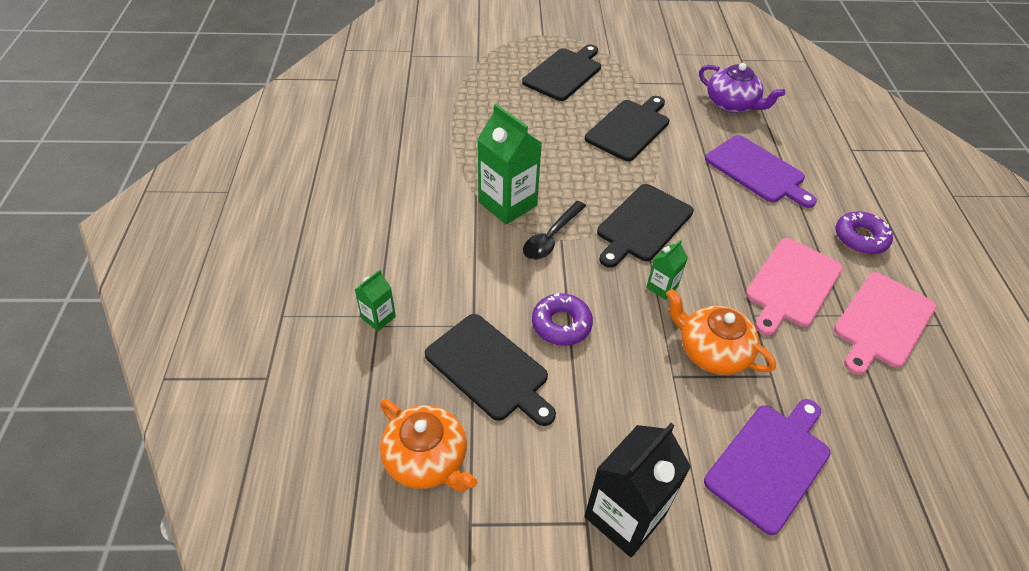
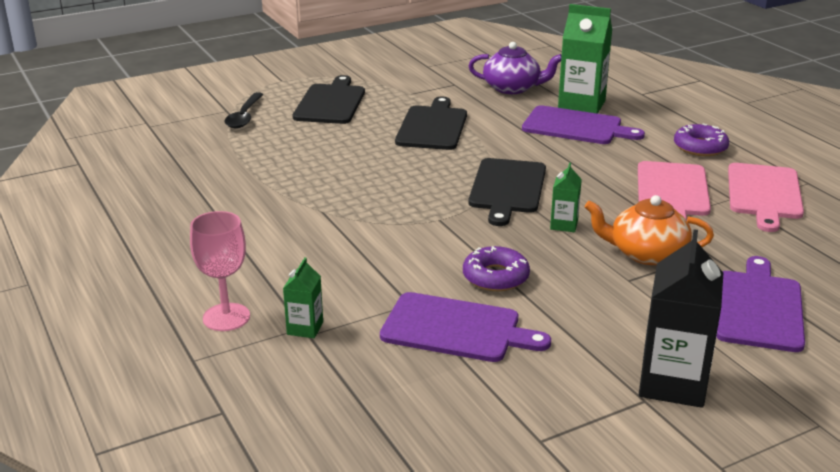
camera: 25 degrees left, 20 degrees down
(332, 281) = (226, 317): none -> pink goblet
(427, 459) = (455, 411): orange teapot -> none
(490, 369) = (456, 328): black cutting board -> purple cutting board
(507, 204) = (362, 209): green carton -> green carton (581, 105)
(551, 238) = (428, 221): black spoon -> black spoon (244, 117)

